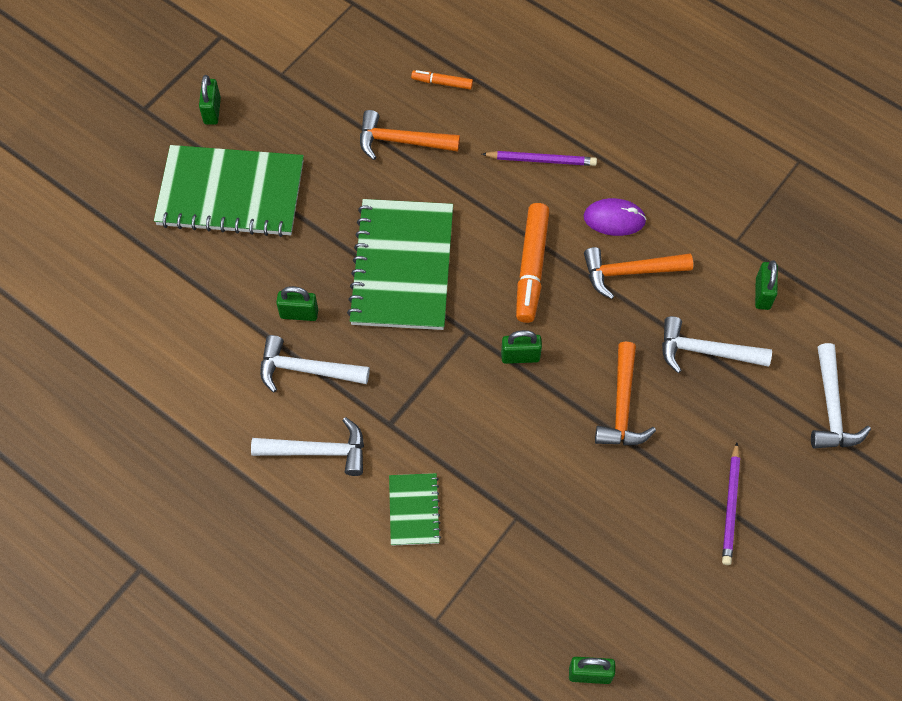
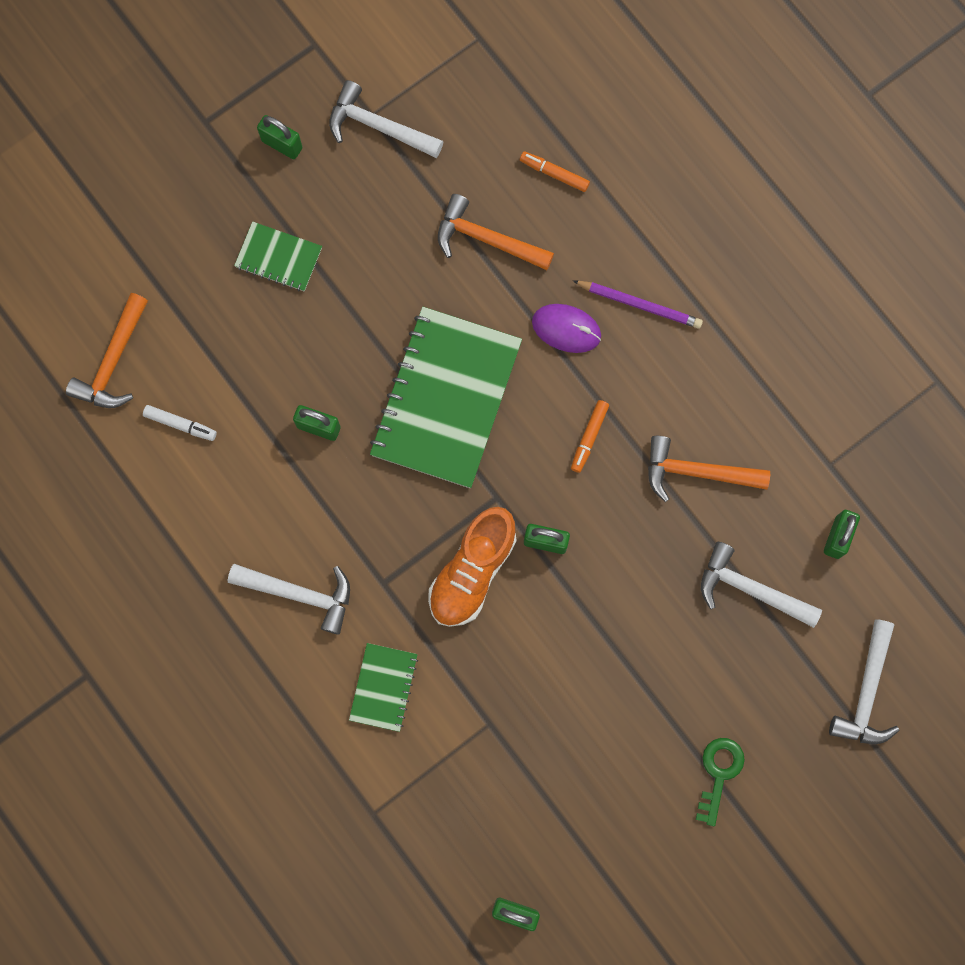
camera: 15 degrees right, 15 degrees up
(177, 340) = (180, 424): none -> white marker
(212, 111) = (282, 144): green padlock -> green padlock turned 75 degrees counterclockwise
(231, 193) = (278, 258): green notebook -> green notebook, size x0.48
(306, 369) = (310, 496): white hammer -> white hammer (378, 126)
(464, 396) = (472, 572): none -> orange shoe
(531, 267) = (589, 437): orange marker -> orange marker, size x0.51
(614, 219) = (700, 401): purple mouse -> purple mouse (566, 329)
(622, 406) = (639, 629): orange hammer -> orange hammer (113, 361)
(730, 506) = (719, 773): purple pencil -> green key

